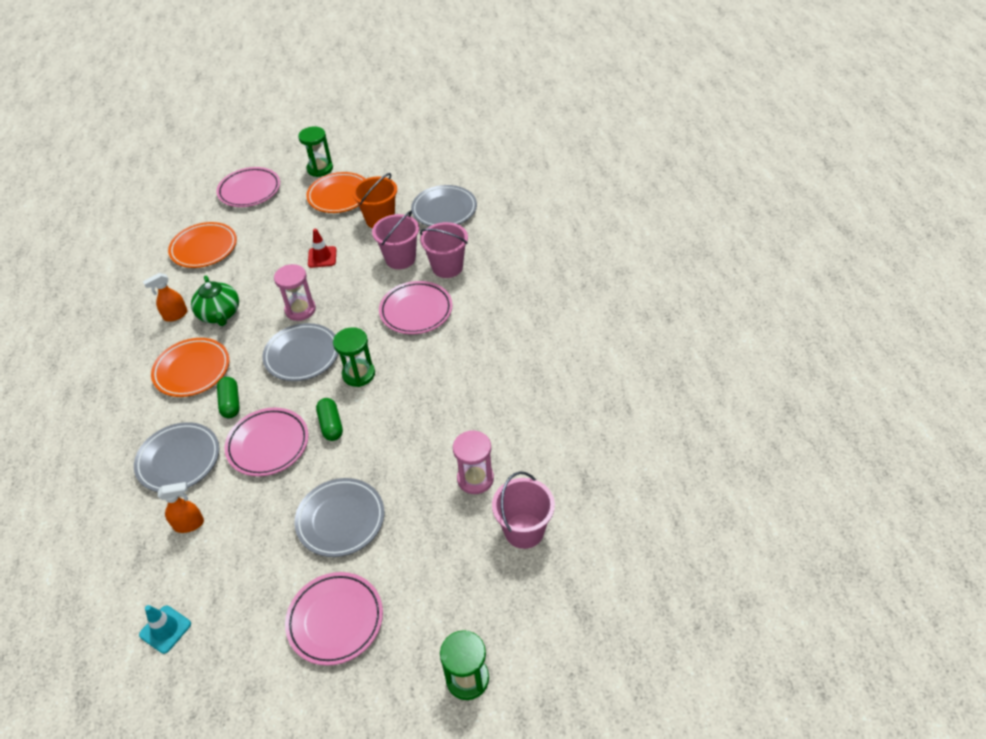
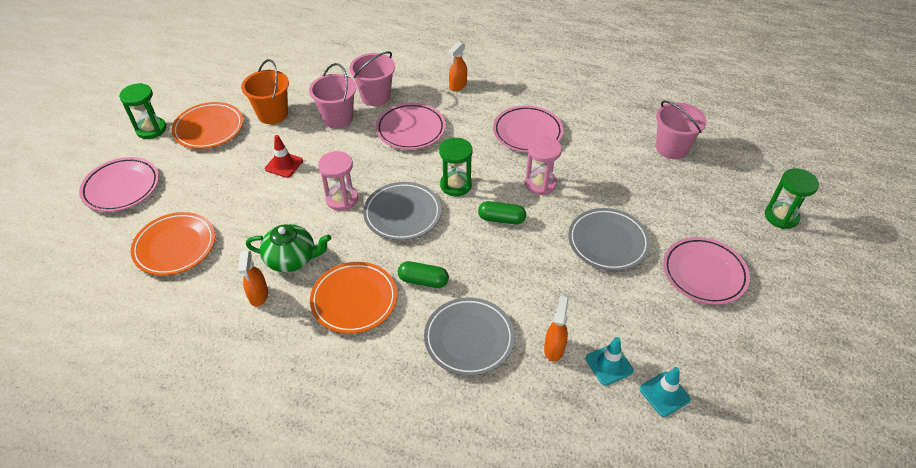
camera: 65 degrees left, 0 degrees up
(185, 573) = (609, 365): none -> turquoise traffic cone
(268, 445) = (495, 267): pink plate -> pink plate (527, 132)
(444, 210) = (303, 75): grey plate -> none
(475, 479) = (611, 156): pink hourglass -> pink hourglass (540, 184)
(505, 314) = (457, 86): none -> orange spray bottle

